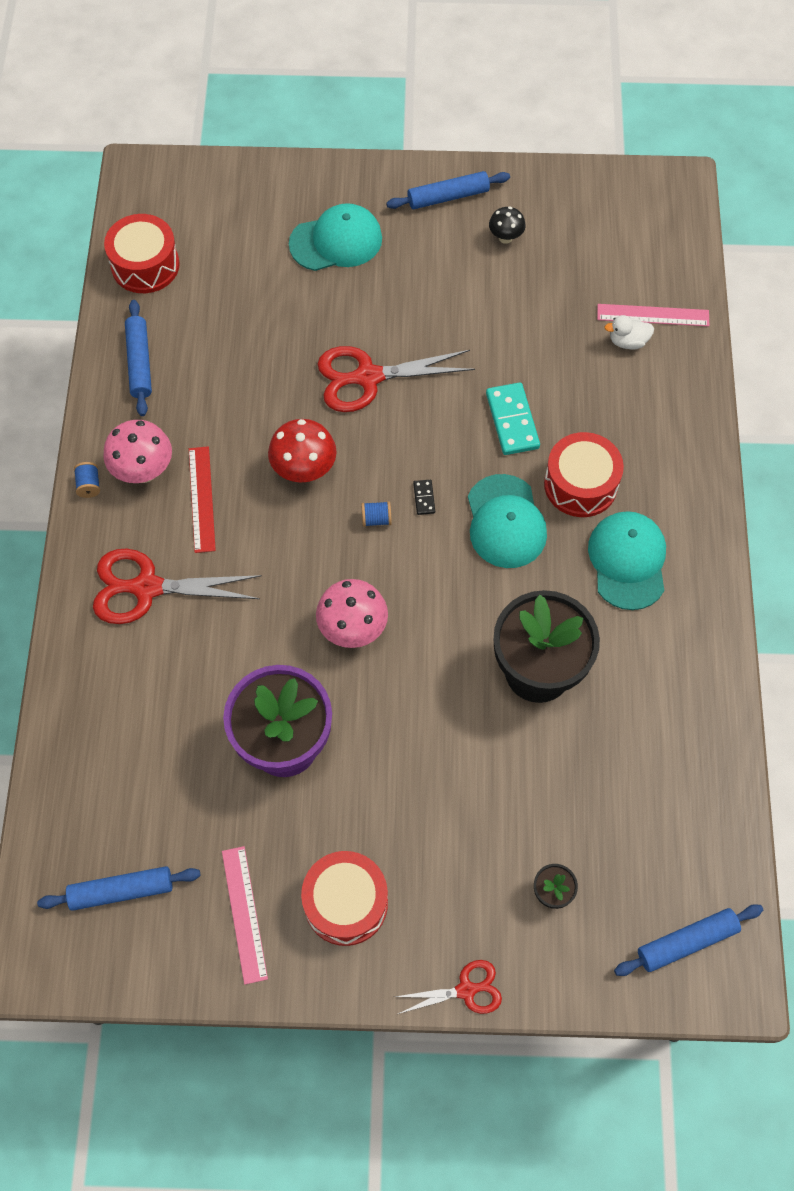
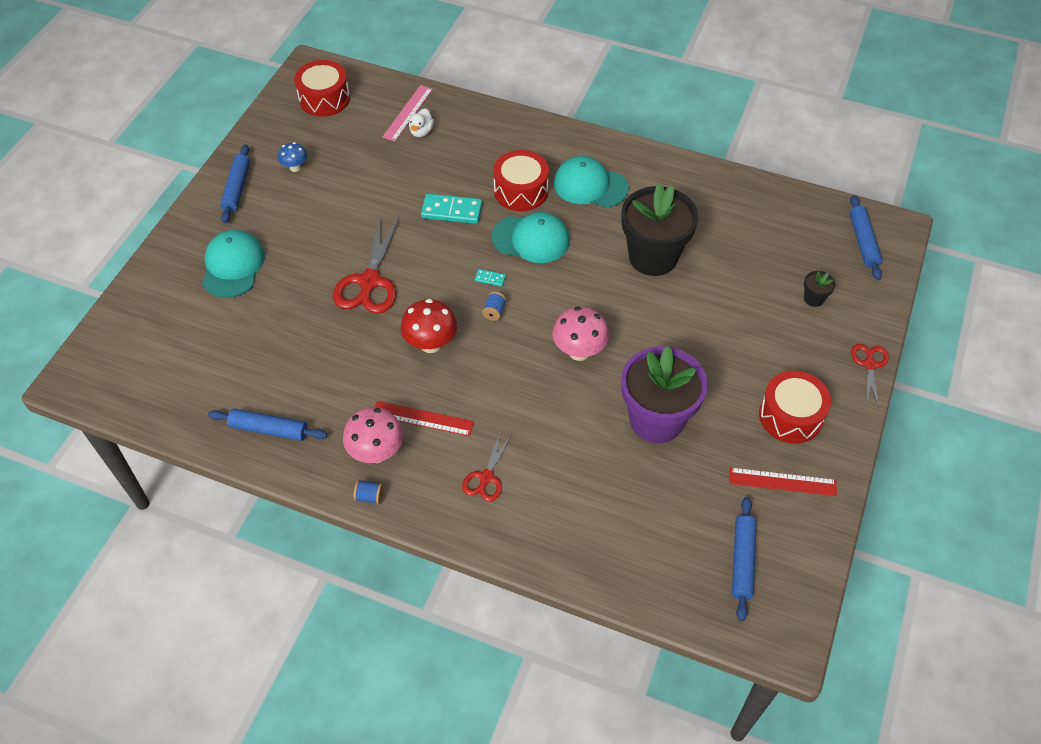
camera: 70 degrees left, 10 degrees down
(145, 265) = (172, 400): red drum -> red drum (324, 99)
(147, 588) = (486, 477): red scissors -> red scissors, size x0.56
(244, 914) = (782, 481): pink ruler -> red ruler
(424, 498) = (490, 279): black domino -> turquoise domino
(505, 237) = (295, 167): black mushroom -> blue mushroom

